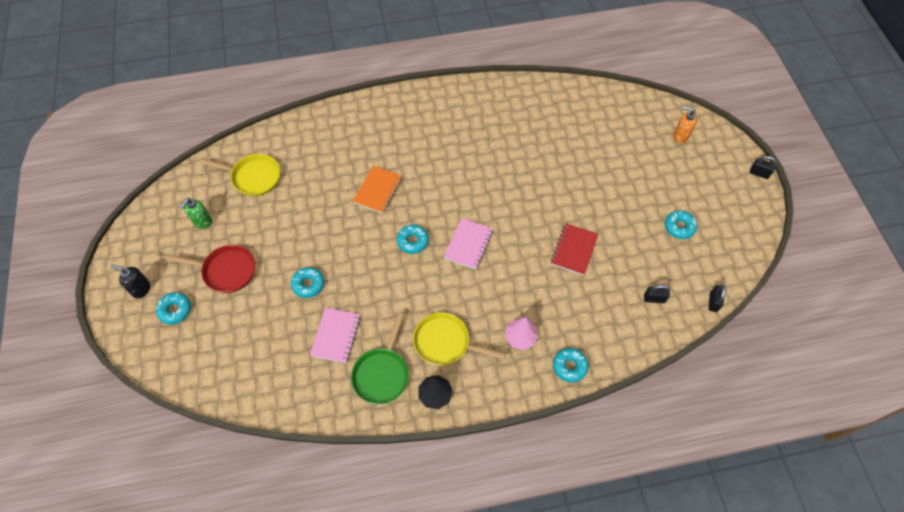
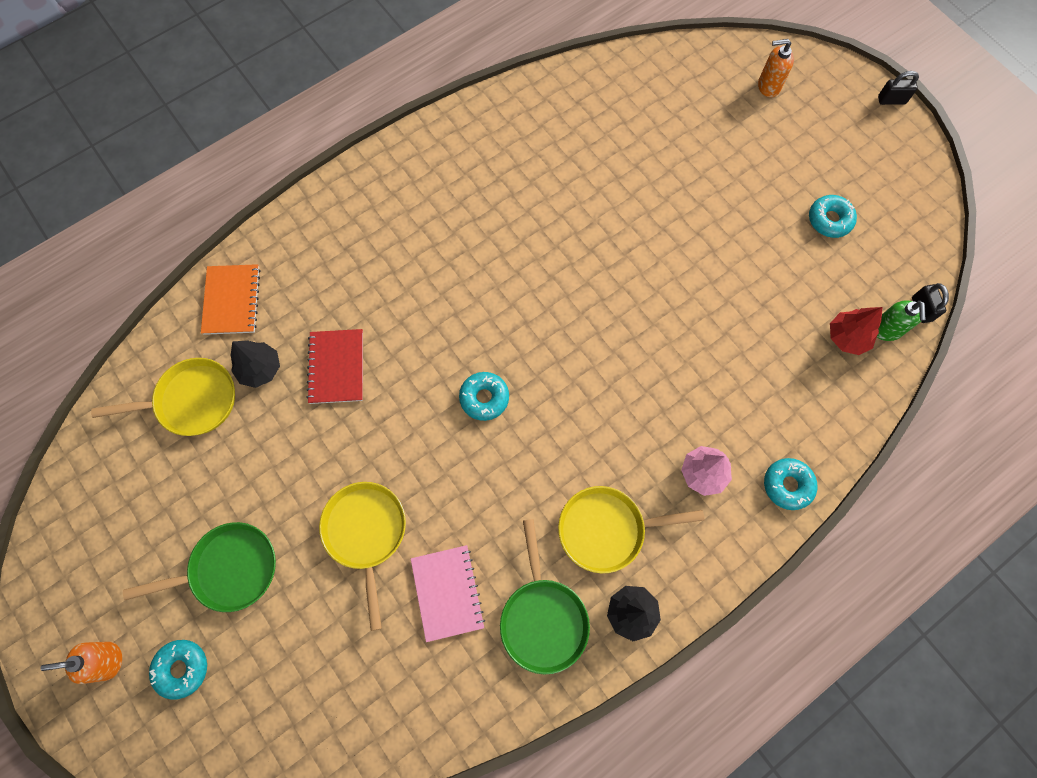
camera: 25 degrees left, 10 degrees up
(141, 289) = (108, 660): black soap dispenser -> orange soap dispenser
(202, 222) = (149, 508): green soap dispenser -> green soap dispenser (886, 330)
(226, 271) = (229, 569): red pan -> green pan
(298, 175) = (260, 369): none -> black tree
(308, 284) = (366, 533): turquoise donut -> yellow pan
(378, 190) = (393, 341): orange notebook -> orange notebook (232, 300)
(468, 244) = (565, 368): pink notebook -> none
(574, 250) = (711, 313): red notebook -> red notebook (336, 367)
(654, 299) = (847, 337): black padlock -> red tree

